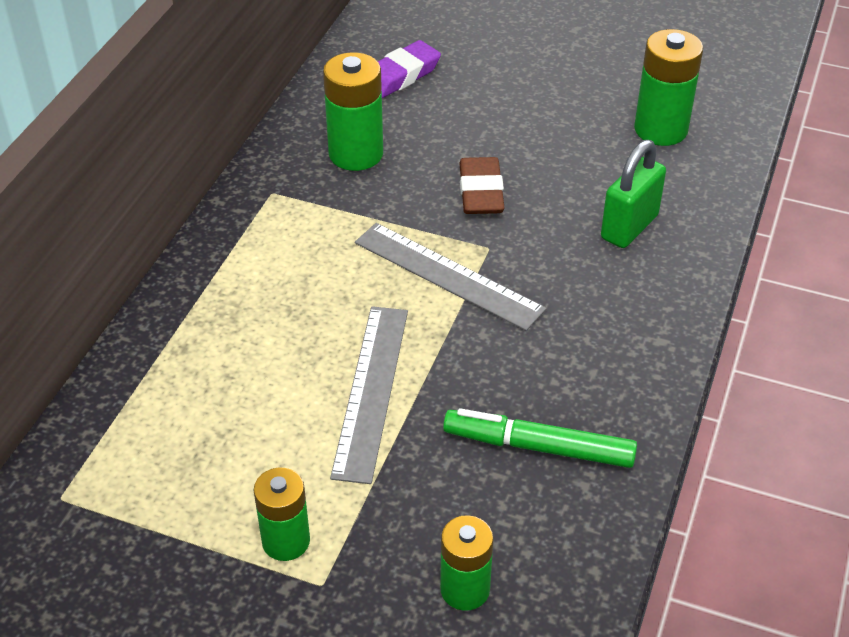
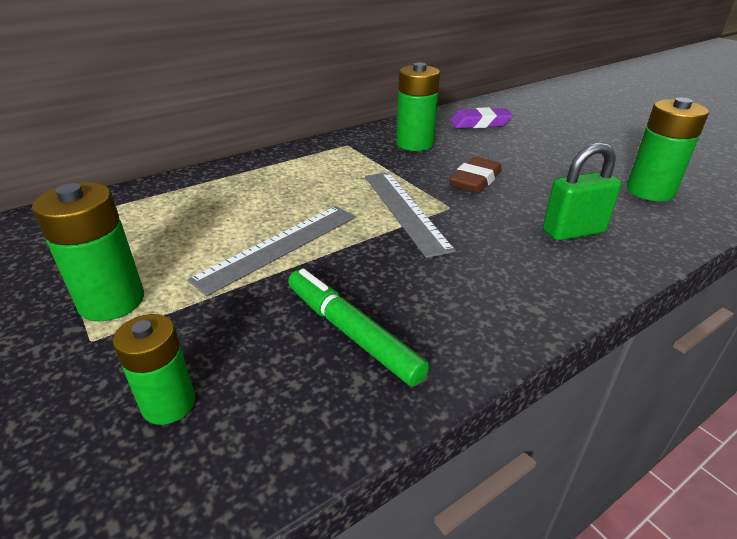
camera: 35 degrees right, 10 degrees down
(286, 541) = (112, 301): green battery -> green battery, size x1.50

